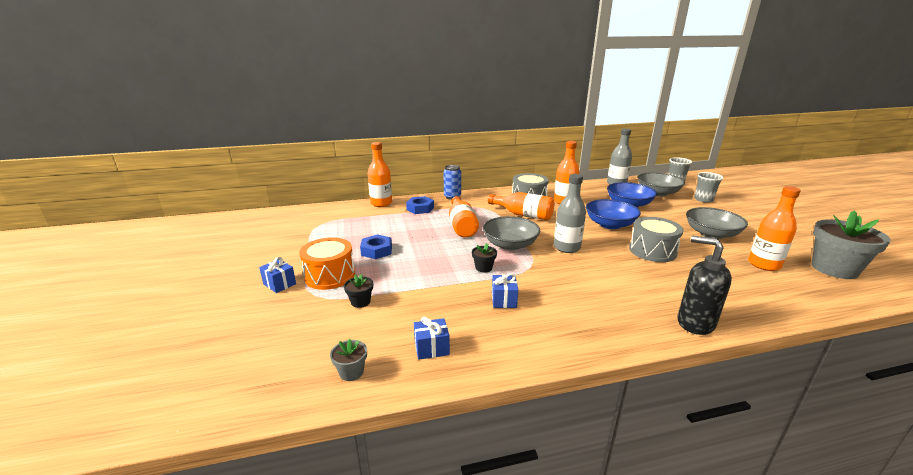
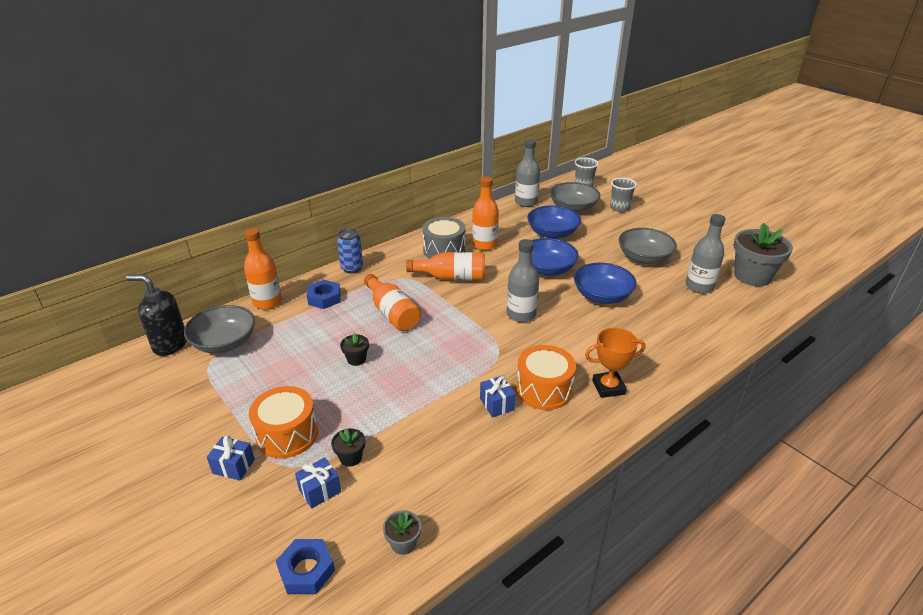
camera: 25 degrees left, 10 degrees up
(376, 251) = (317, 380): blue nut -> blue nut (306, 570)
(431, 348) = (462, 486): blue gift -> blue gift (320, 491)
(483, 268) = (453, 368): black flower pot -> black flower pot (356, 359)
(510, 245) = (462, 327): grey bowl -> grey bowl (224, 342)
(554, 301) = (544, 389): none -> orange drum
(620, 315) = (608, 387): none -> orange trophy
(652, 251) = (602, 296): grey drum -> blue bowl
(695, 323) = (670, 375): black soap dispenser -> black soap dispenser (170, 344)
(764, 264) = (699, 286): orange bottle -> grey bottle

